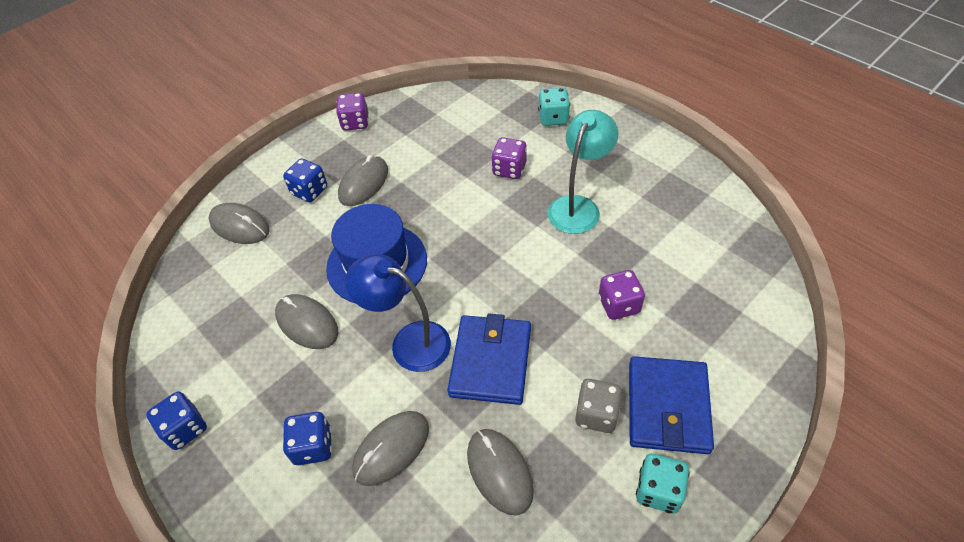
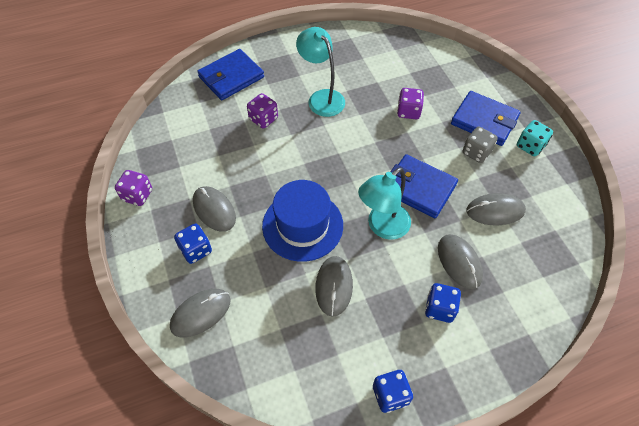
camera: 70 degrees left, 5 degrees up
(307, 323) = (334, 286): grey mouse -> grey mouse turned 60 degrees counterclockwise
(409, 342) = (382, 227): blue lamp -> turquoise lamp
(553, 118) = (231, 77): turquoise dice -> blue wallet

